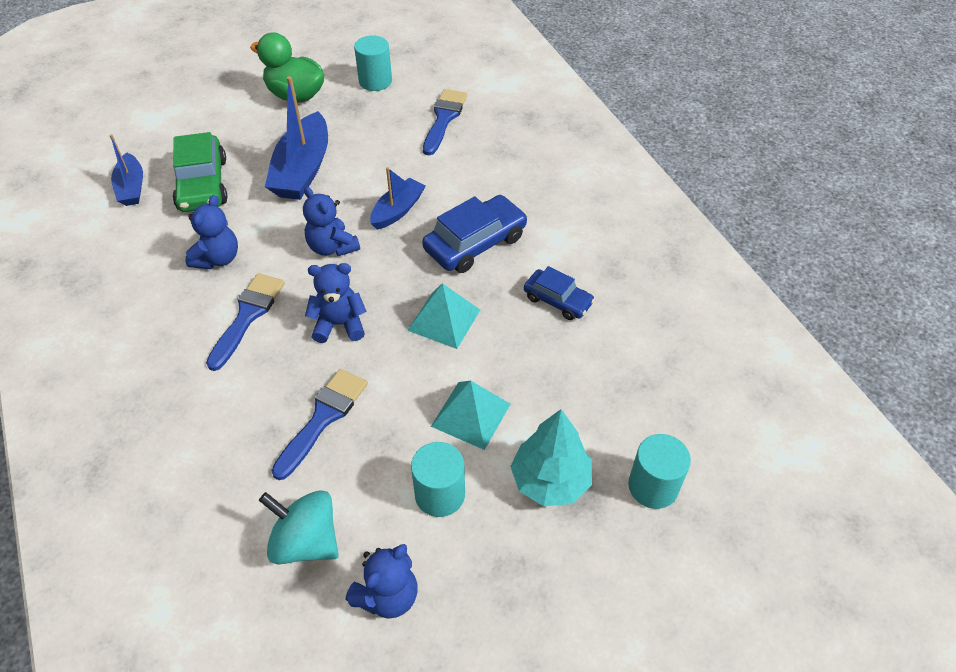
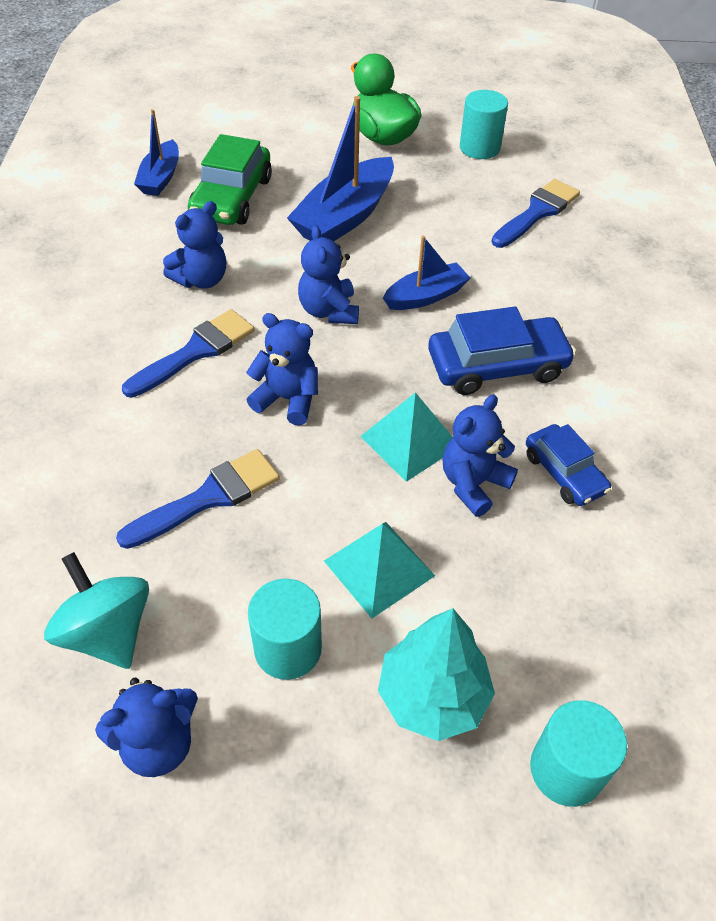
camera: 25 degrees right, 0 degrees up
(502, 332) = (473, 484): none -> blue teddy bear

